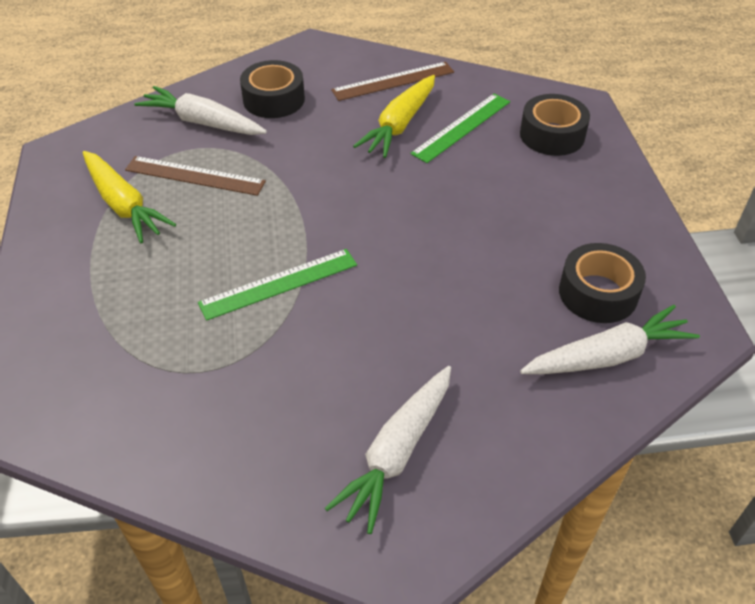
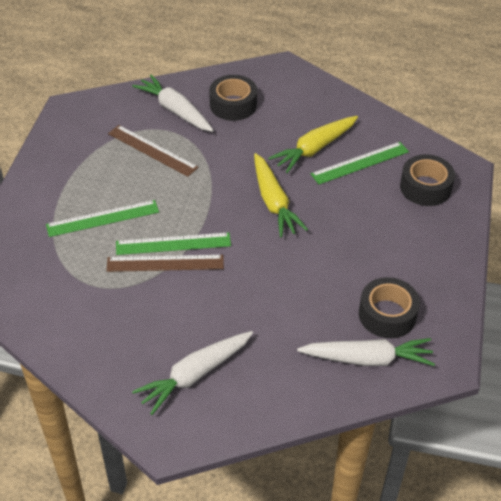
camera: 20 degrees right, 0 degrees up
(123, 205) = (97, 159): yellow carrot -> yellow carrot (273, 202)
(165, 278) = (103, 218): none -> green ruler
(393, 81) = (328, 112): brown ruler -> brown ruler (165, 263)

